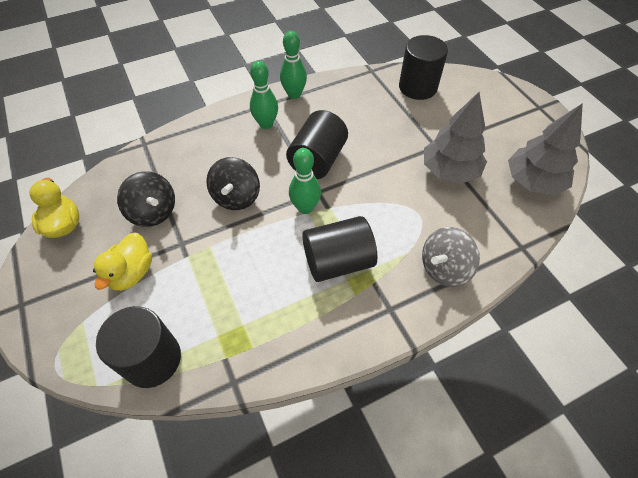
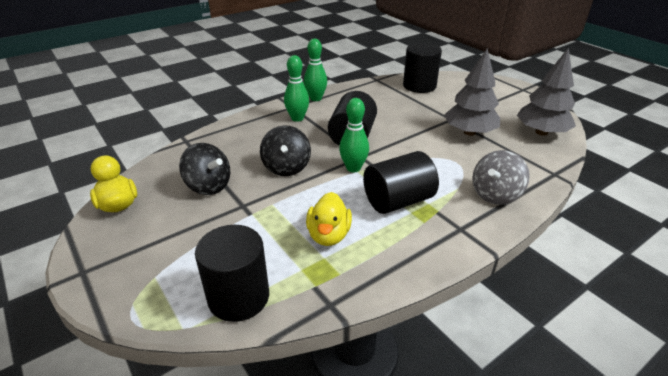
camera: 10 degrees left, 20 degrees down
(132, 273) = (198, 232): yellow duck -> yellow duck (328, 235)

